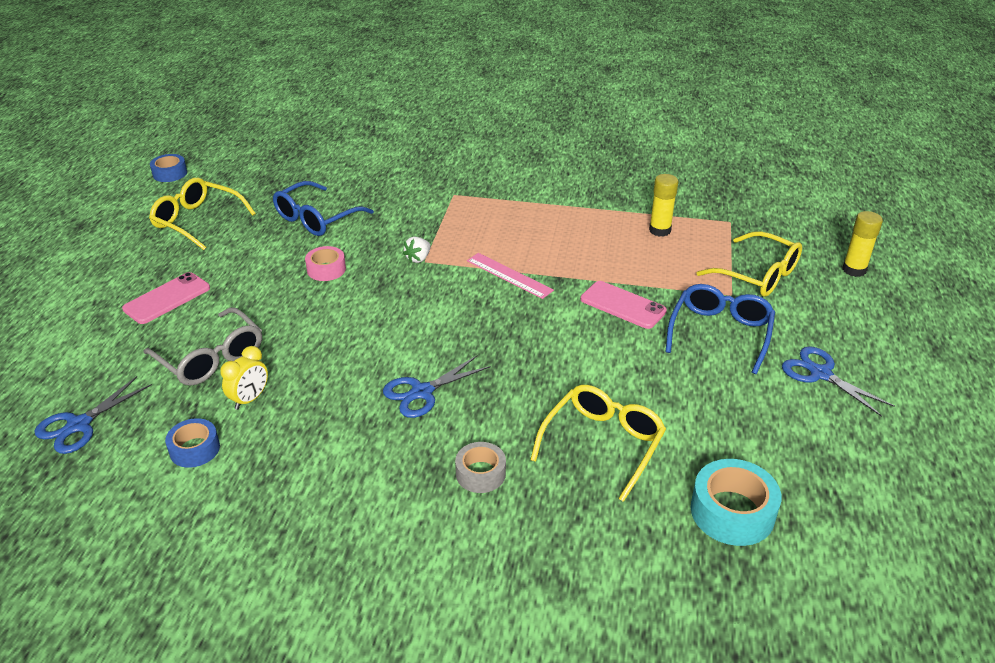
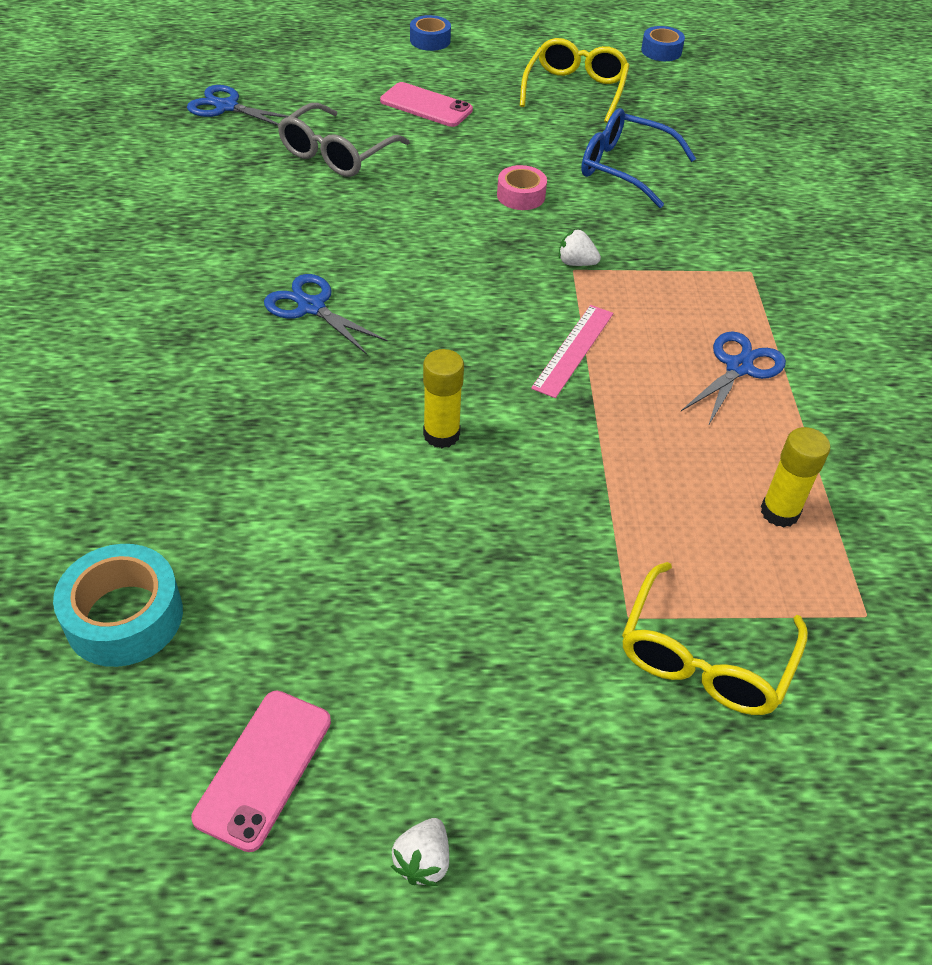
camera: 75 degrees right, 10 degrees up
(194, 449) = (201, 175): blue tape -> blue tape (430, 40)
(250, 399) = (278, 191): yellow clock -> none
(480, 473) = (181, 372): grey tape -> none
(603, 444) = (241, 475): yellow glasses -> none
(622, 305) = (546, 476): pink phone -> pink phone (263, 768)
(720, 333) = (514, 601): blue glasses -> none
(820, 374) = (444, 745): blue scissors -> blue scissors (739, 367)
(854, 270) = (796, 829): yellow glue stick -> yellow glue stick (441, 434)
(891, 390) = (423, 861): none -> white strawberry

